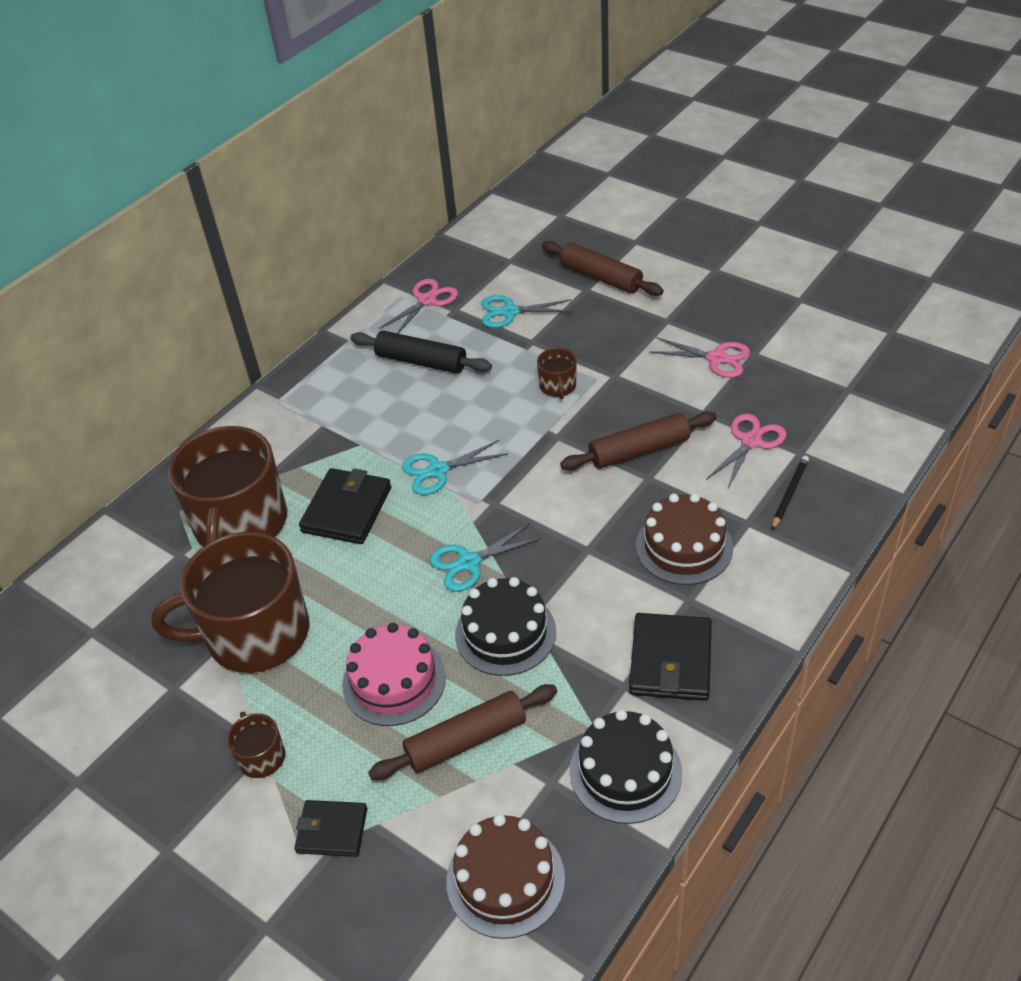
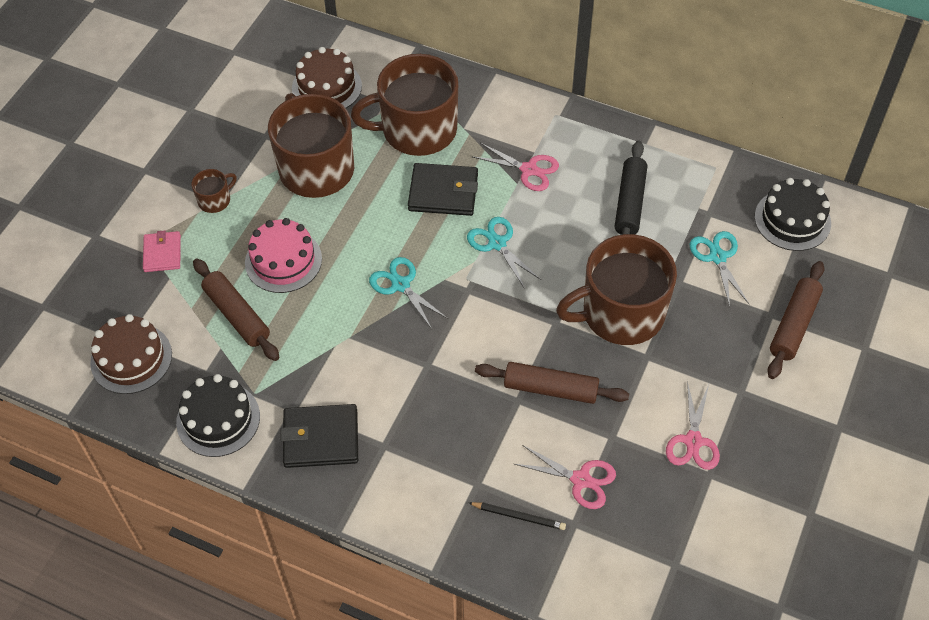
camera: 75 degrees right, 10 degrees up
(332, 830) = (162, 253): black wallet -> pink wallet
(427, 300) = (716, 189): pink scissors -> pink scissors (529, 170)
(505, 633) = (334, 322): black cake -> black cake (792, 220)
(558, 386) = (621, 313): brown mug -> brown mug, size x2.35
(639, 450) = (551, 389): brown rolling pin -> brown rolling pin turned 45 degrees counterclockwise
(684, 547) = (441, 436): brown cake -> brown cake (326, 87)

